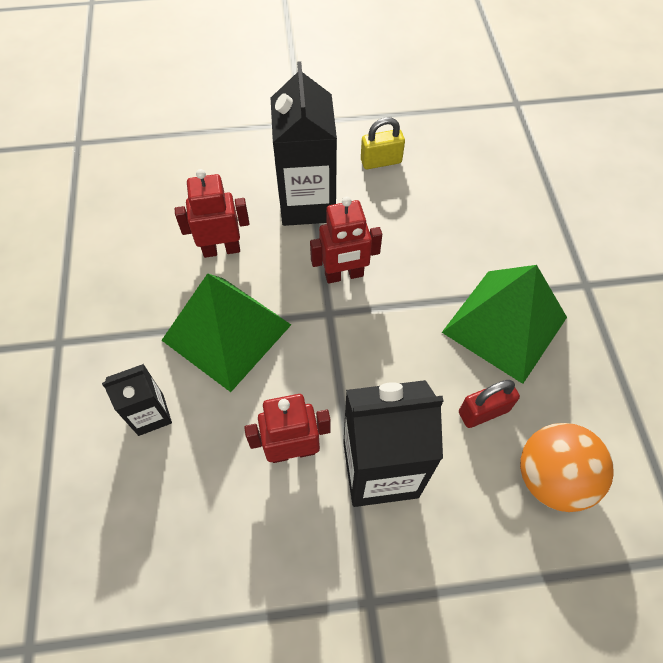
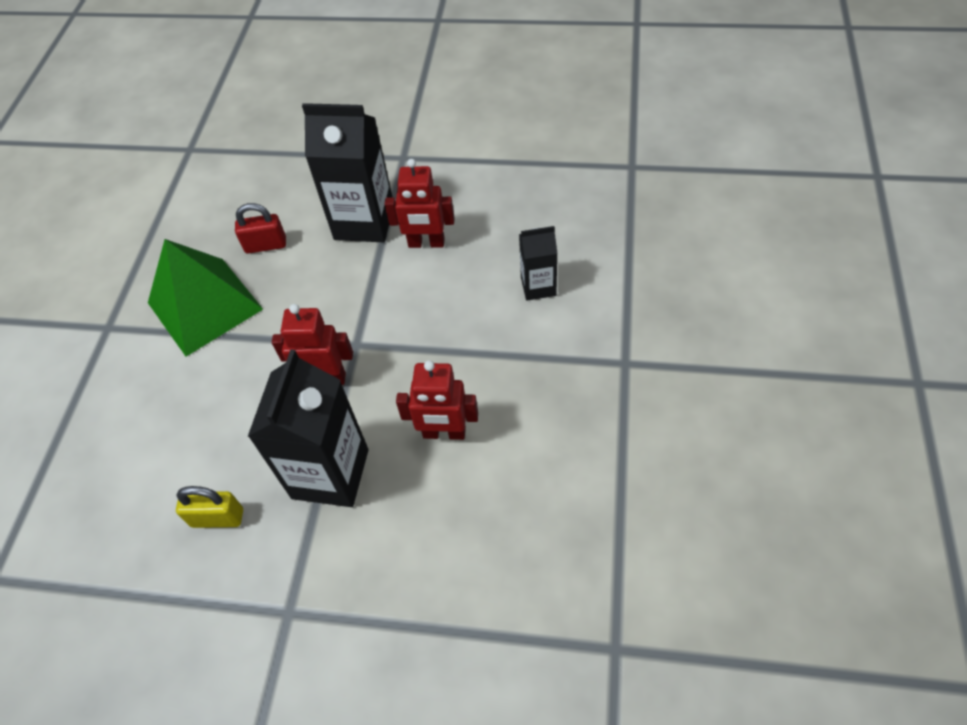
camera: 160 degrees left, 5 degrees down
(227, 332) = (458, 343): green pyramid -> none
(551, 477) = (245, 199): orange ball -> none

